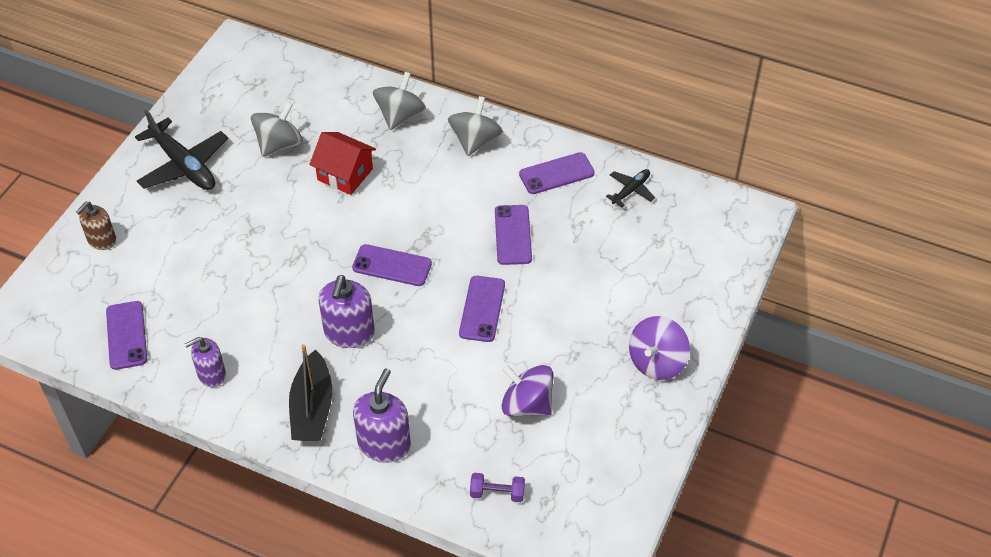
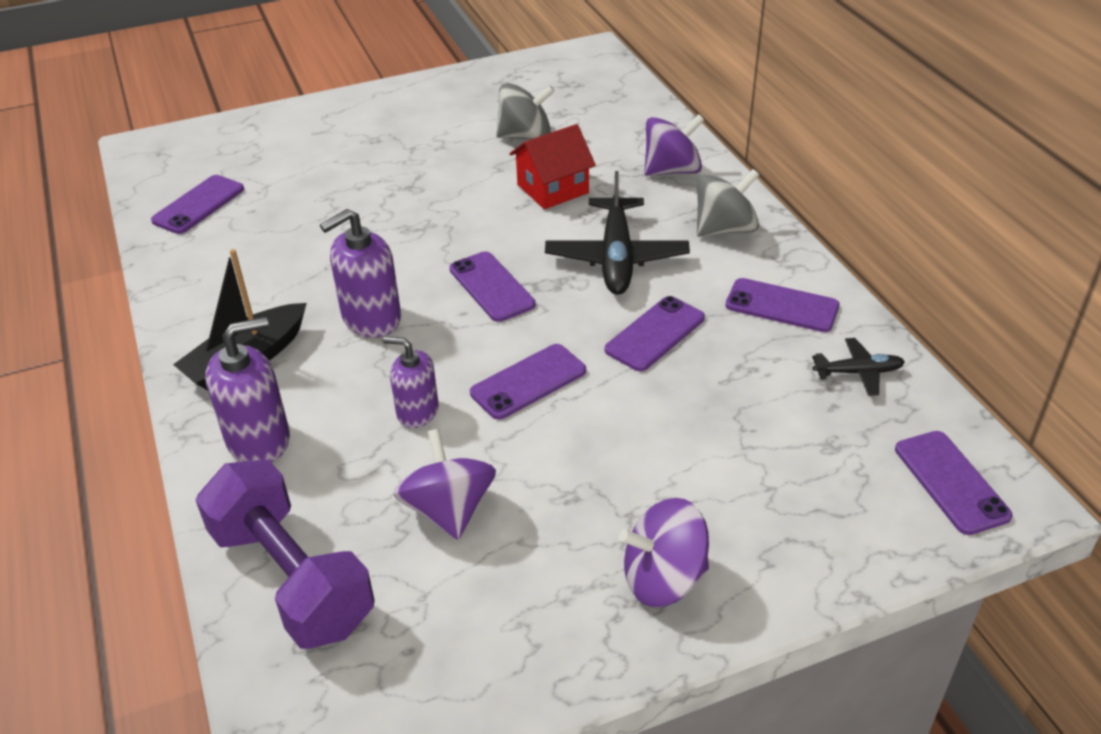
camera: 45 degrees right, 10 degrees down
(101, 240) = (285, 129): brown soap dispenser -> none
(183, 165) = (424, 111): black plane -> black plane (616, 257)
(211, 374) = (212, 275): purple soap dispenser -> purple soap dispenser (417, 411)
(345, 174) = (552, 189): red house -> red house turned 75 degrees clockwise
(400, 116) = (672, 170): grey spinning top -> purple spinning top
(497, 493) = (292, 578): purple dumbbell -> purple dumbbell, size x2.39
(723, 224) = (951, 482): none -> purple phone

